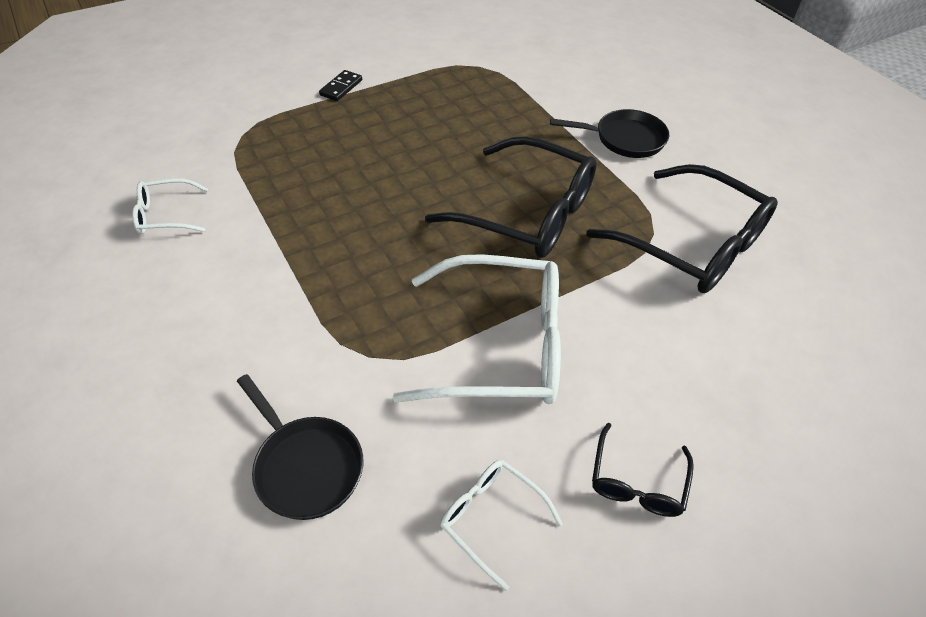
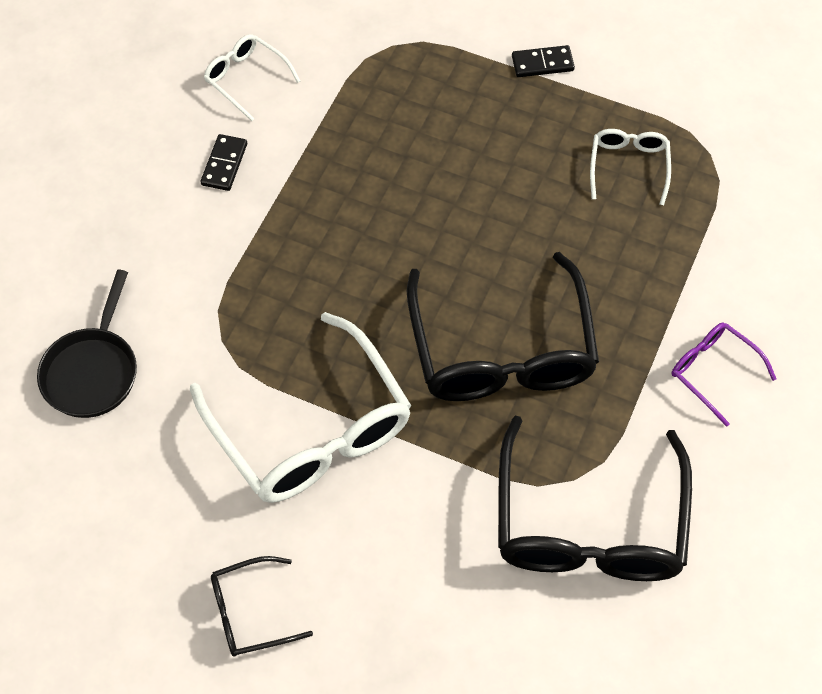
camera: 55 degrees right, 10 degrees up
(219, 267) = (224, 164): none -> black domino
(492, 519) = (140, 525): white glasses -> white glasses (628, 167)
(625, 139) = (714, 372): black pan -> purple glasses

